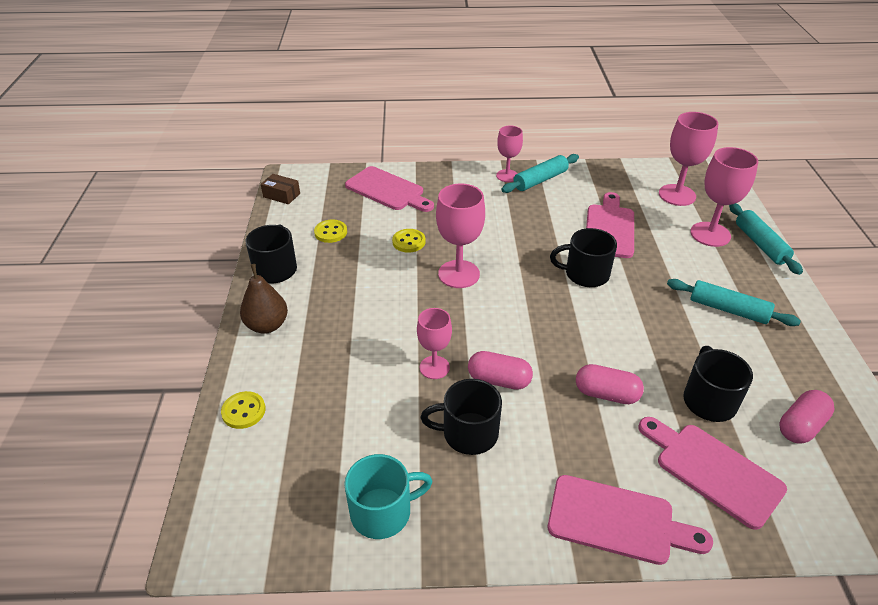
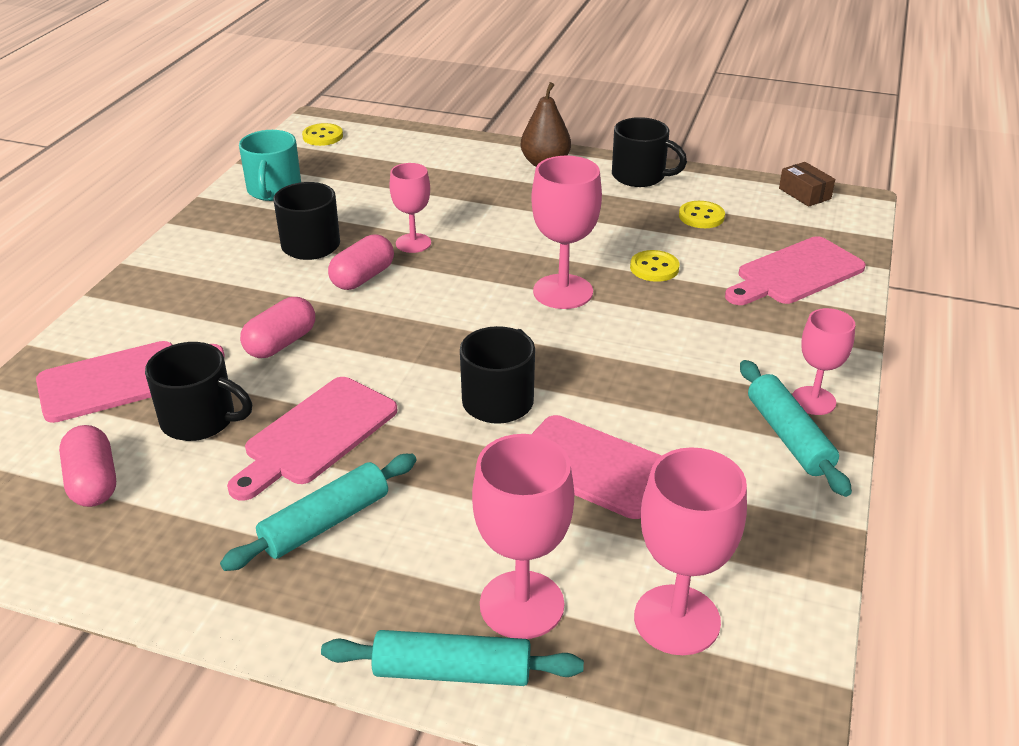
camera: 110 degrees right, 5 degrees down
(243, 411) = (436, 145): yellow button -> yellow button (322, 136)
(281, 195) = (804, 194): brown box -> brown box turned 75 degrees counterclockwise
(617, 521) = (141, 299): pink cutting board -> pink cutting board (316, 435)

